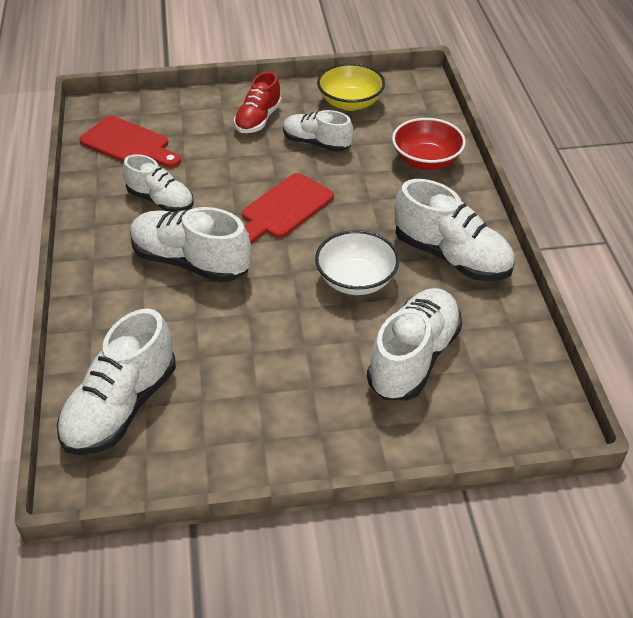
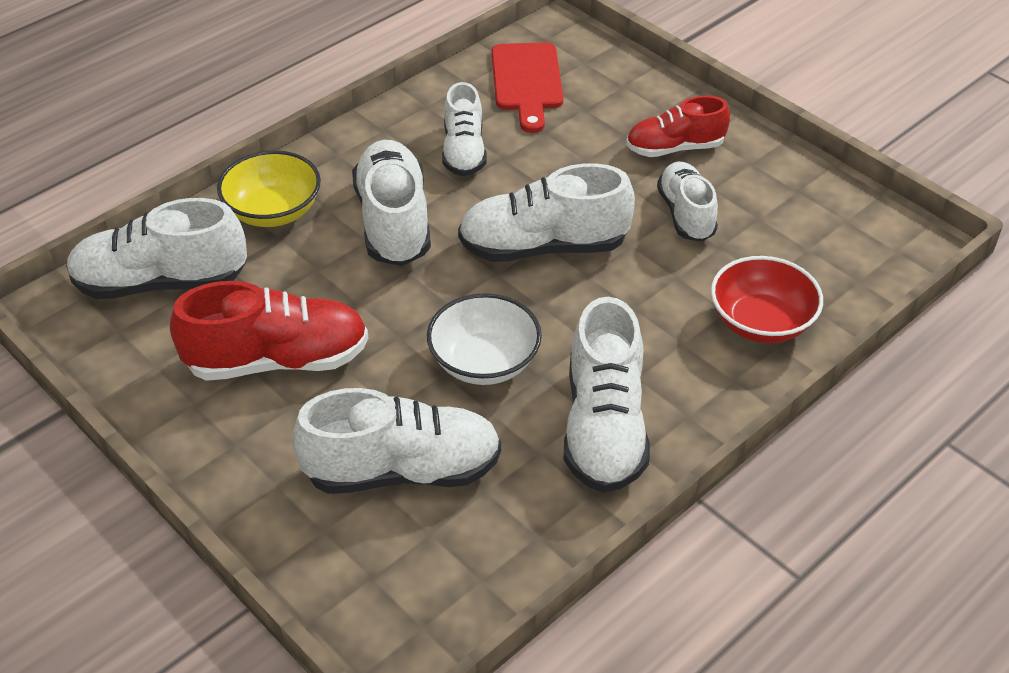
camera: 55 degrees right, 0 degrees up
(263, 376) = (277, 360): none -> red shoe
(284, 209) = (543, 247): red cutting board -> white shoe
(350, 103) = (795, 203): yellow bowl -> yellow bowl (273, 211)

